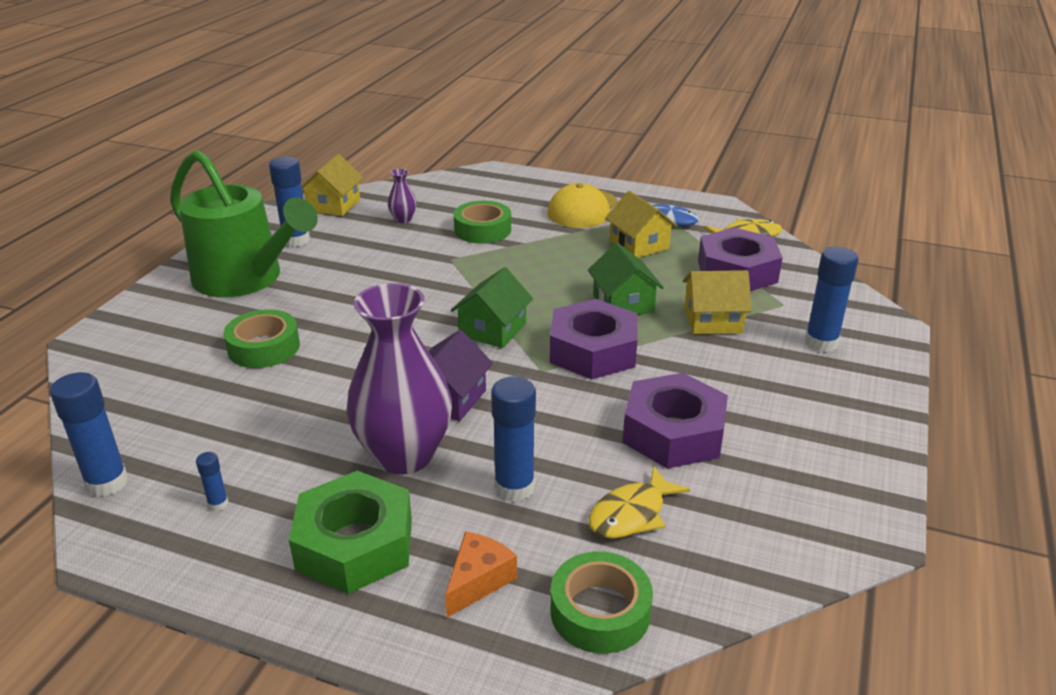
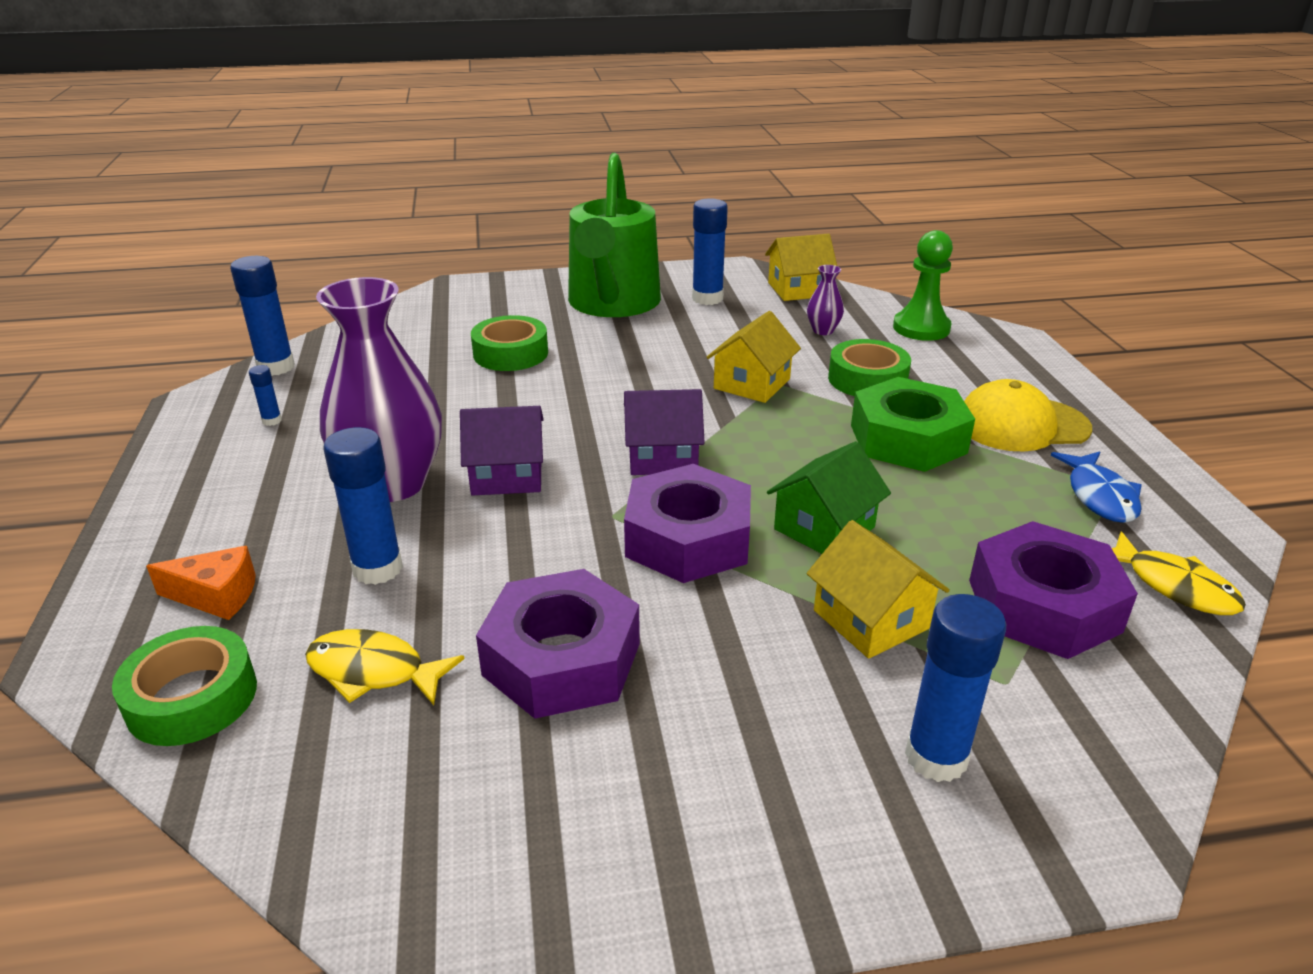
camera: 60 degrees right, 0 degrees up
(355, 544) = (245, 506): green nut -> green nut (908, 439)
(443, 190) = (921, 328): none -> green pawn
(492, 329) = (662, 457): green house -> purple house
(639, 245) = (992, 496): yellow house -> yellow house (752, 384)

